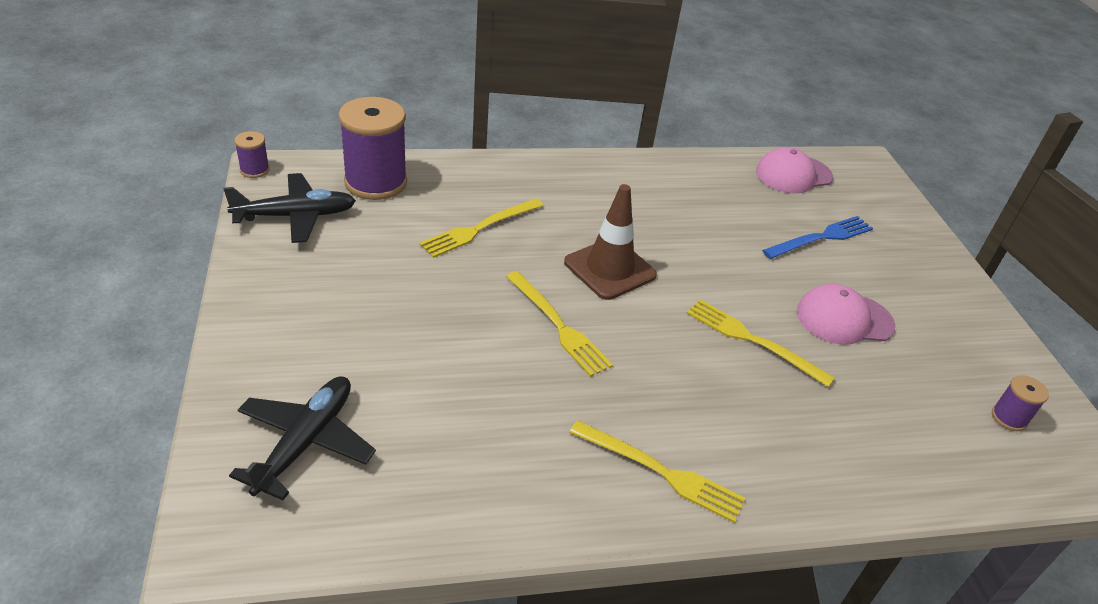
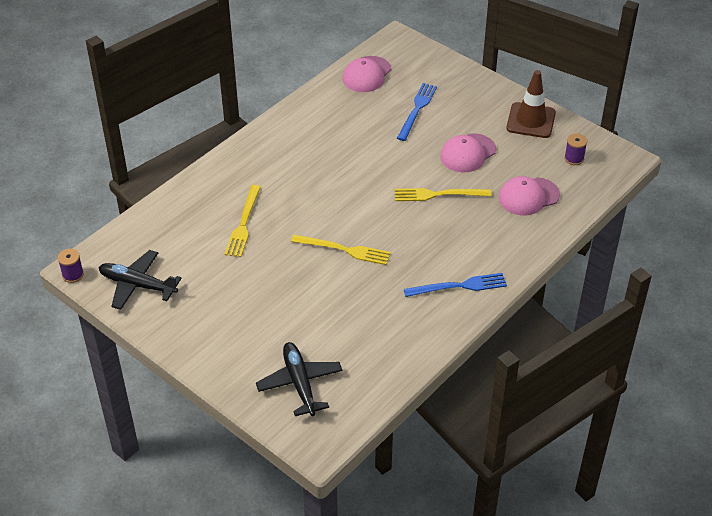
camera: 35 degrees left, 5 degrees up
(296, 216) = (137, 285): black plane -> black plane turned 105 degrees counterclockwise
(376, 182) = (152, 235): purple spool -> none
(610, 269) = (334, 201): brown traffic cone -> brown traffic cone (531, 120)
(660, 472) = (459, 286): yellow fork -> blue fork
(888, 423) = (528, 196): none -> pink cap

